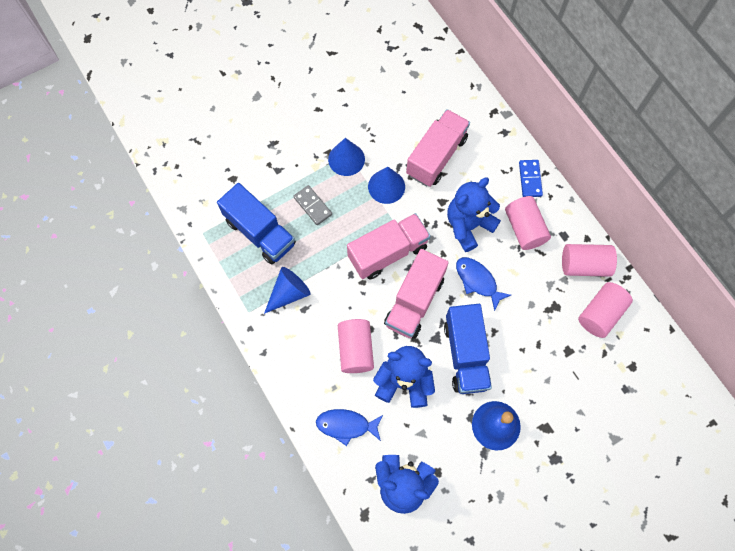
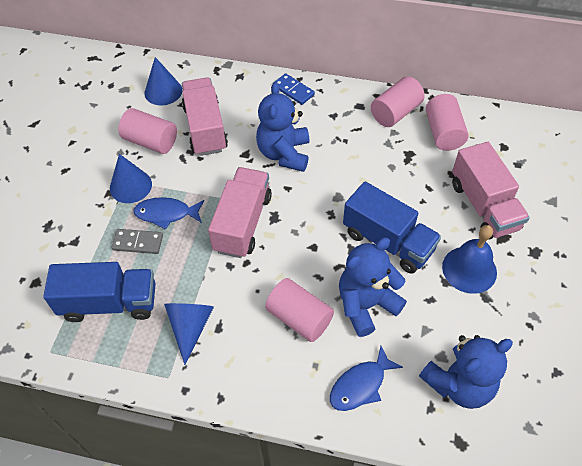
camera: 45 degrees left, 15 degrees down
(386, 186) = (187, 179): blue cone -> blue cone (163, 91)
(414, 301) = (305, 239): pink truck -> pink truck (483, 206)
(478, 281) = (335, 184): blue fish -> blue fish (166, 214)
(524, 228) = (327, 123): pink cylinder -> pink cylinder (151, 141)

